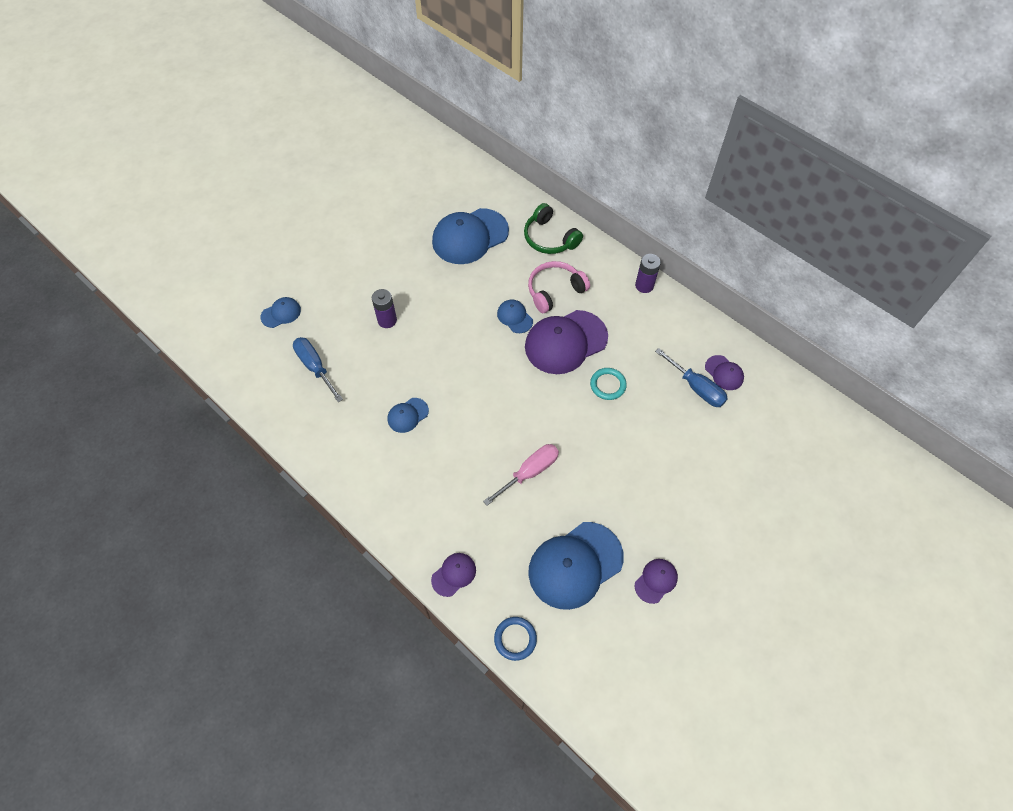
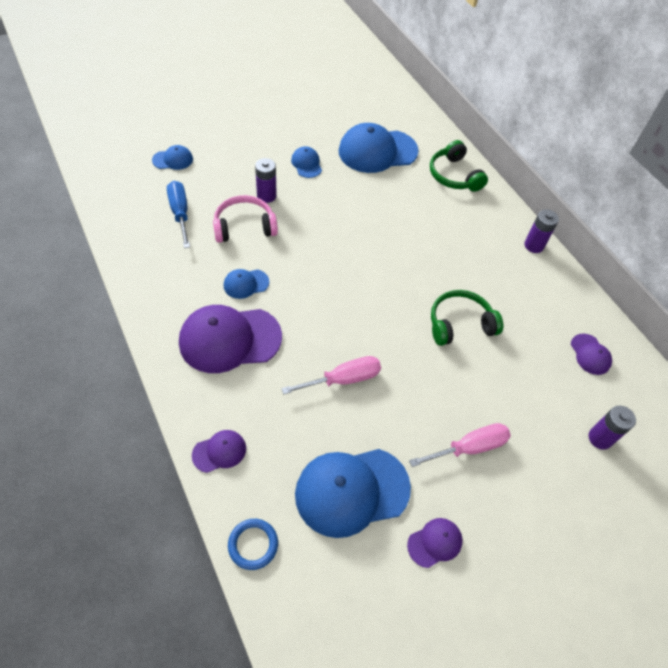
camera: 15 degrees right, 5 degrees down
(514, 317) = (390, 232): blue cap -> blue cap (306, 164)
(555, 291) = (440, 222): pink headphones -> pink headphones (244, 226)
(565, 342) = (432, 270): purple cap -> purple cap (229, 339)
(608, 385) = (460, 324): turquoise ring -> green headphones
(654, 492) = (469, 448): none -> pink screwdriver
(696, 387) = (554, 358): blue screwdriver -> none
(754, 444) = (600, 438): none -> purple battery

